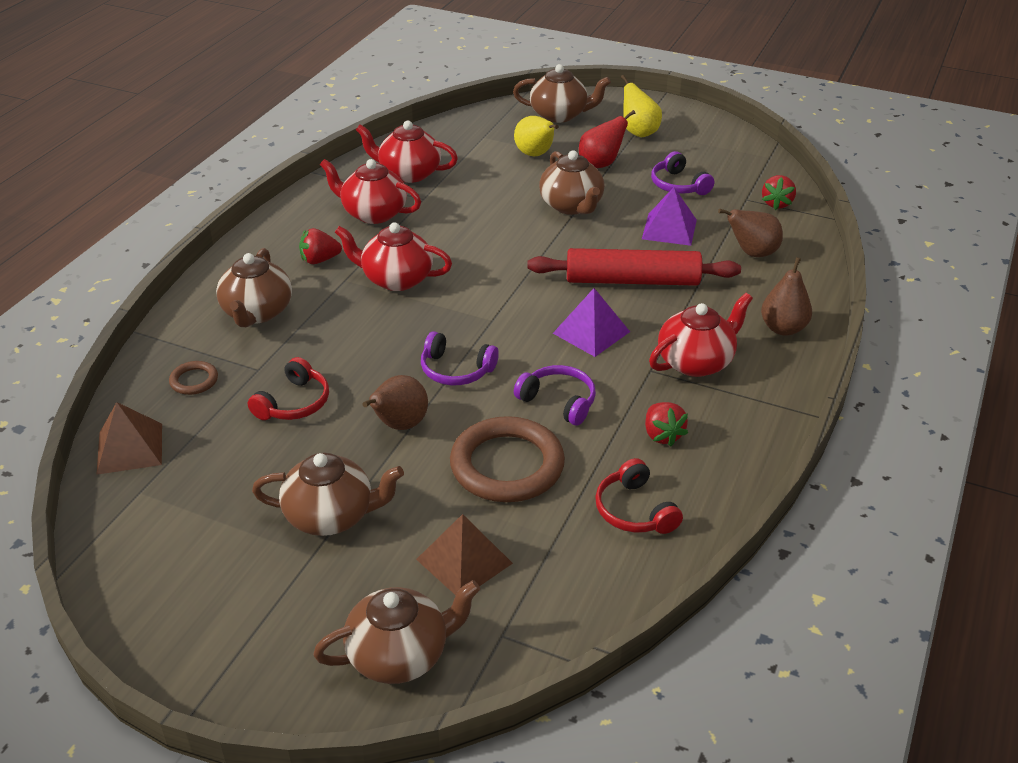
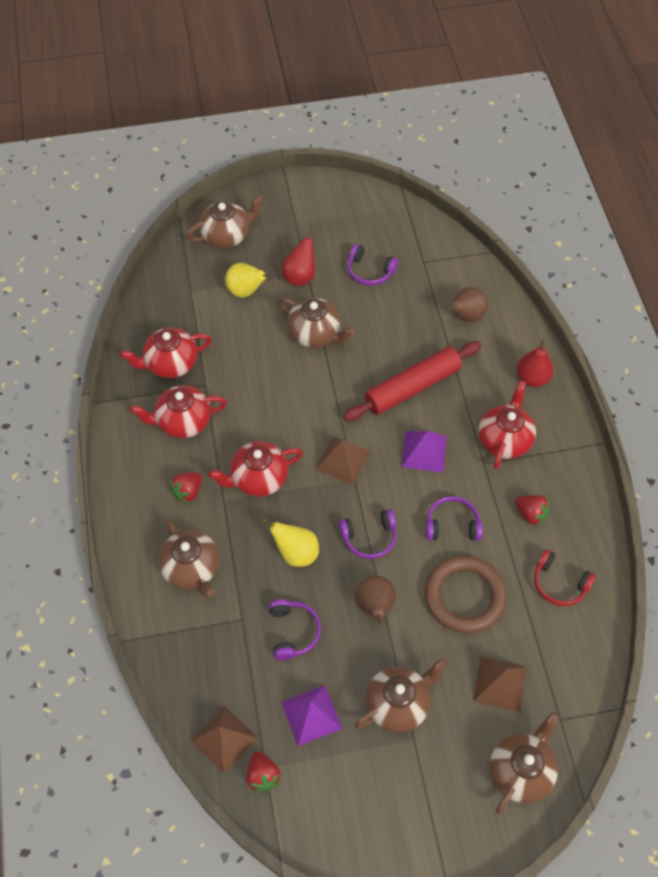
camera: 35 degrees left, 20 degrees up
(194, 380) = (209, 656): brown ring -> none
(294, 403) = (293, 632): red headphones -> purple headphones
(495, 302) = (342, 460): none -> brown pyramid
(638, 132) = (299, 226): yellow pear -> yellow pear (296, 553)
(669, 229) = (397, 321): purple pyramid -> purple pyramid (311, 715)
(776, 204) = (446, 256): red strawberry -> red strawberry (263, 776)
(783, 328) = (532, 378): brown pear -> red pear

